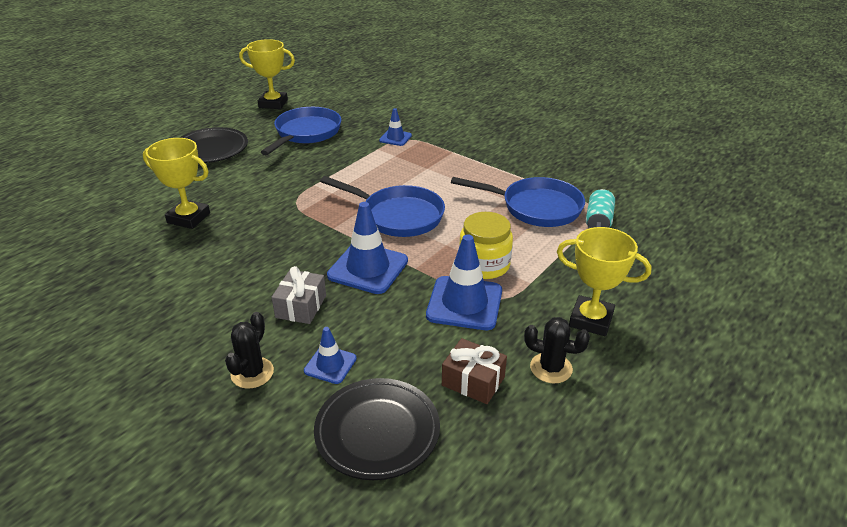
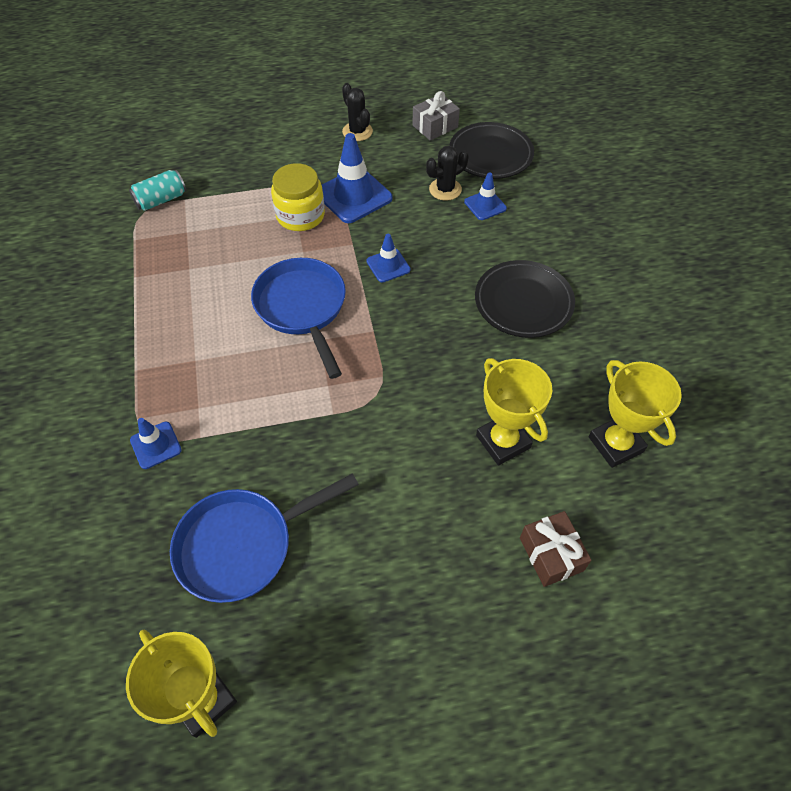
camera: 140 degrees left, 20 degrees up
(211, 149) = (395, 597): black plate -> black plate (523, 302)
(252, 373) = (540, 228): black cactus -> black cactus (445, 189)
(301, 306) = (470, 260): grey gift -> grey gift (435, 126)
(368, 268) = (388, 265): blue traffic cone -> blue traffic cone, size x0.55
(473, 381) = (409, 149): brown gift -> brown gift (551, 554)
(535, 207) = (182, 242): blue pan -> none
(591, 320) = (293, 141): yellow trophy -> yellow trophy (615, 444)

